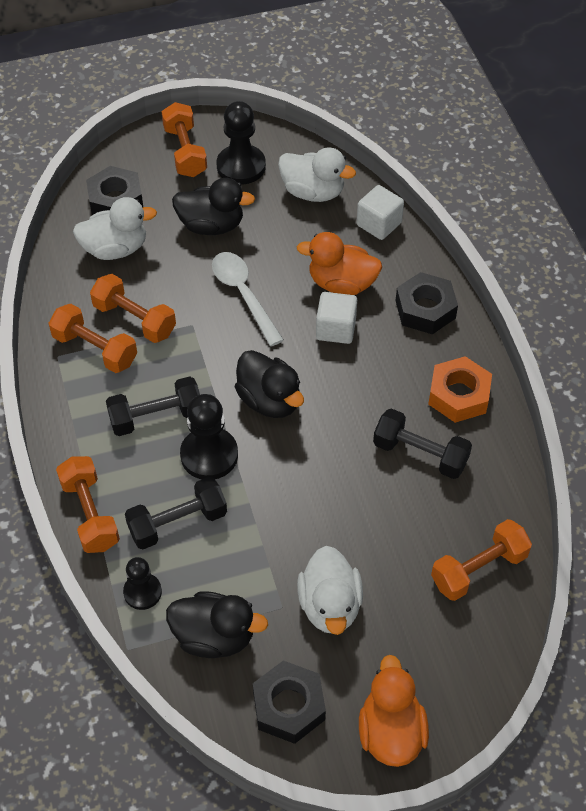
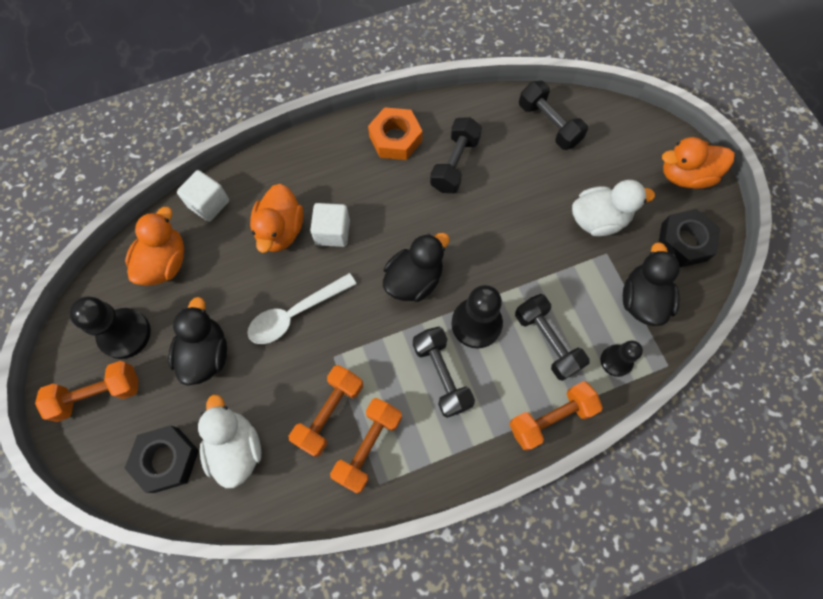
camera: 95 degrees left, 15 degrees up
(313, 192) = (165, 263): white duck -> orange duck
(425, 309) = (308, 164): black nut -> none
(478, 569) = (548, 124): orange dumbbell -> black dumbbell

